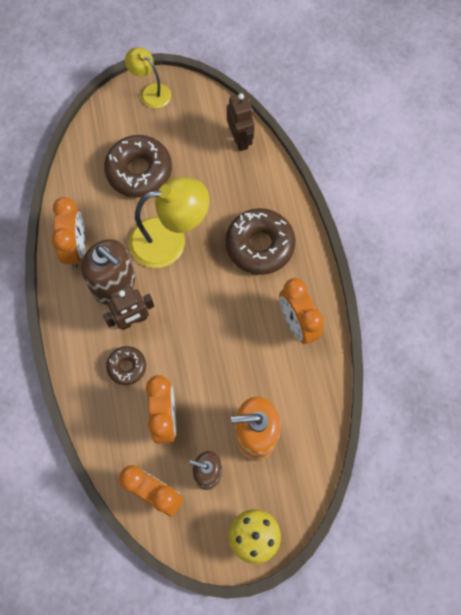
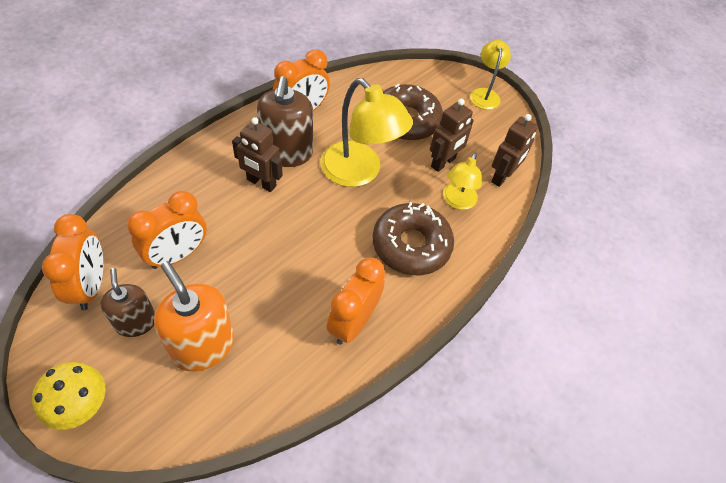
camera: 50 degrees right, 15 degrees down
(127, 367) = (212, 200): brown donut -> none
(200, 172) = (443, 163): none -> brown robot
(242, 187) = (457, 201): none -> yellow lamp

